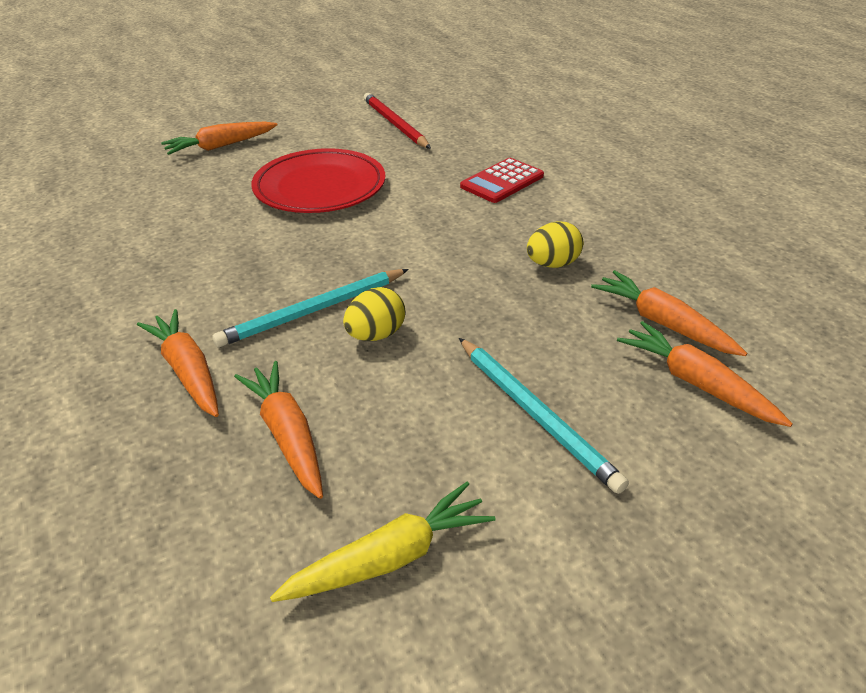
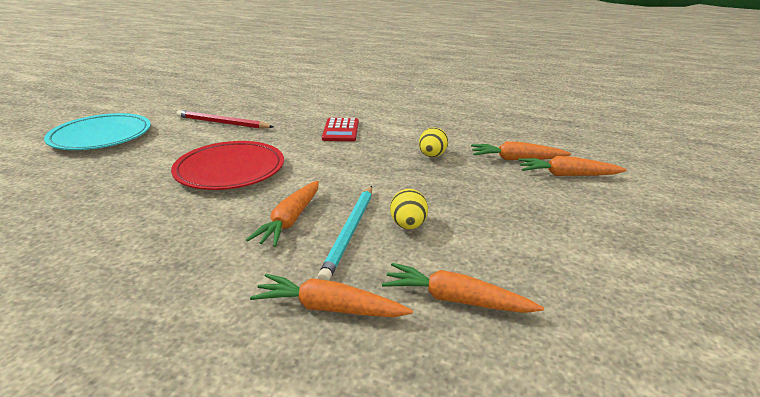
camera: 45 degrees left, 10 degrees down
(221, 146) = (98, 174): orange carrot -> orange carrot (290, 220)
(275, 103) = (101, 136): none -> turquoise plate
(389, 558) = (605, 316): yellow carrot -> none
(535, 414) = (540, 218): turquoise pencil -> none

